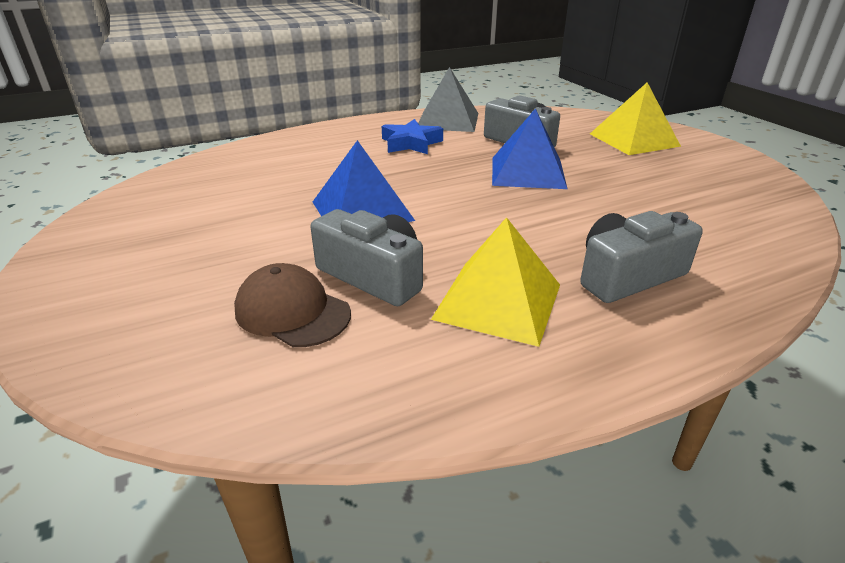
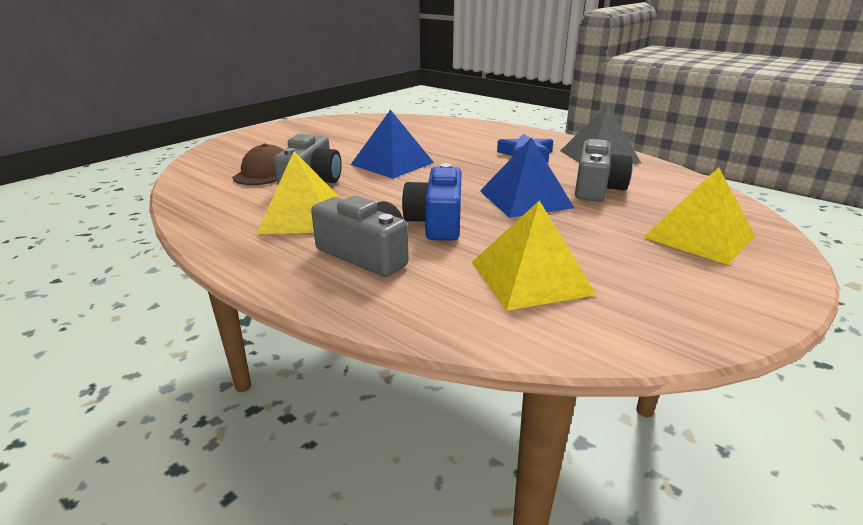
camera: 65 degrees right, 5 degrees down
(560, 222) = (436, 221): none -> blue camera
(692, 210) = (530, 277): none -> yellow pyramid

